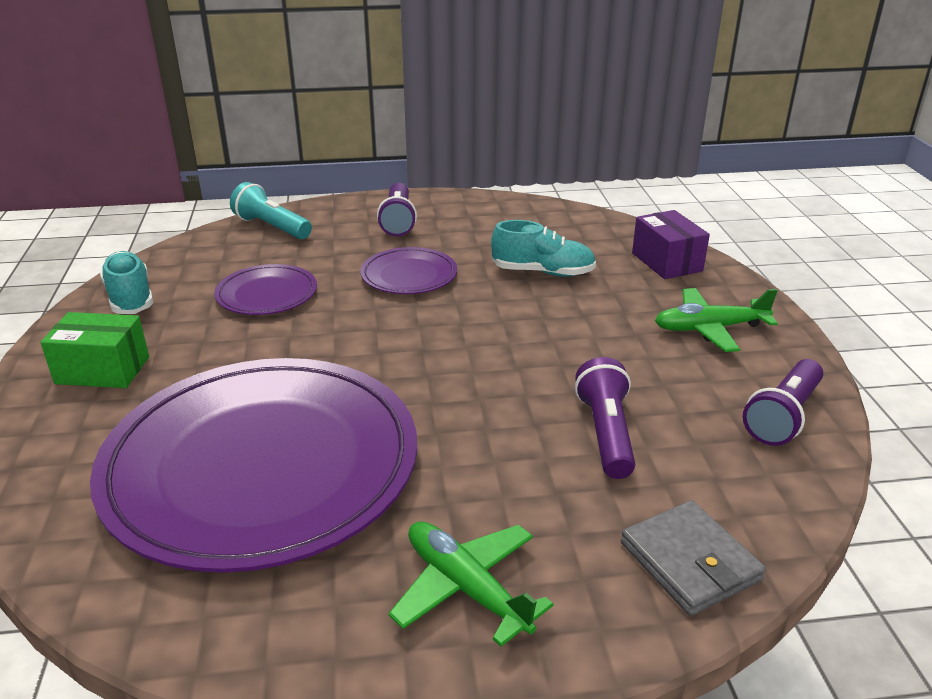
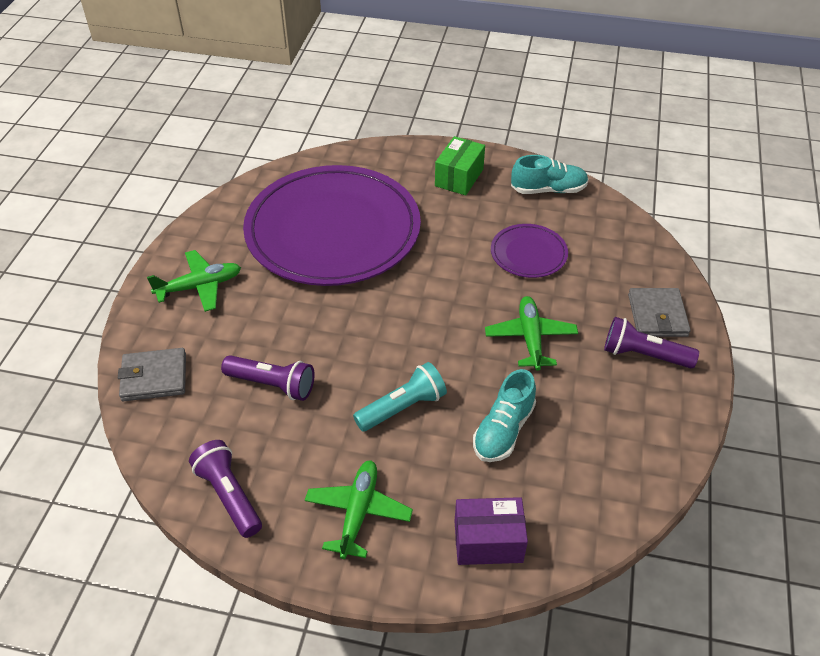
camera: 110 degrees right, 15 degrees up
(271, 227) = (650, 270): turquoise flashlight -> turquoise flashlight (402, 407)
(340, 219) = (657, 315): none -> grey wallet
(409, 275) = (530, 338): purple plate -> green plane

